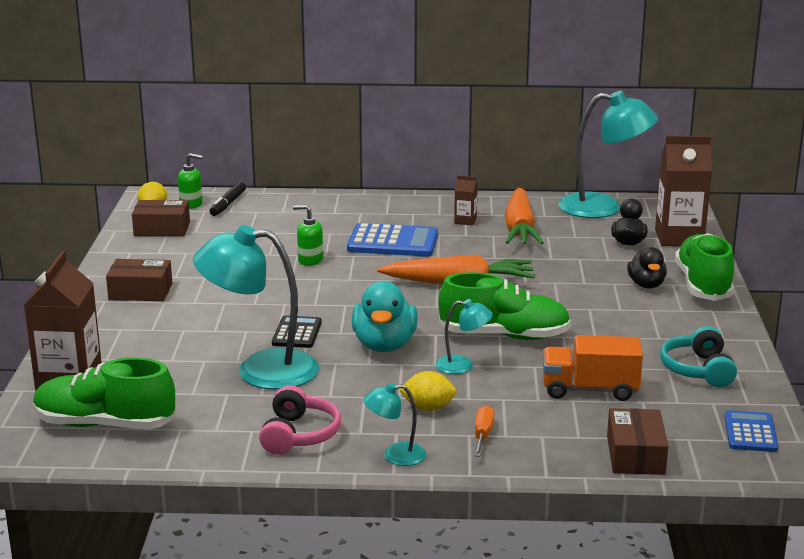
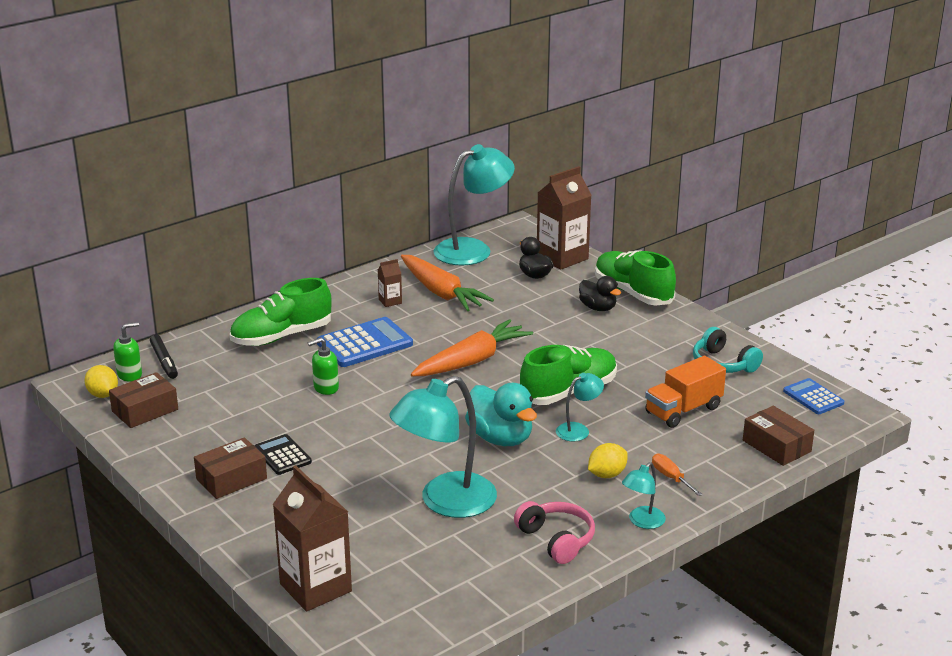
camera: 40 degrees left, 5 degrees up
(105, 424) = (405, 606): green shoe -> green shoe (281, 336)
(297, 333) = (421, 458): black calculator -> black calculator (282, 455)

